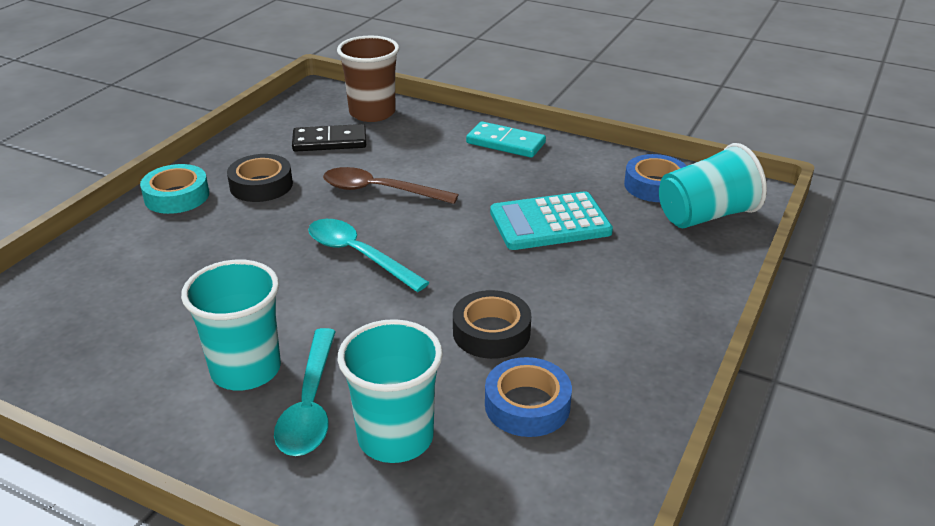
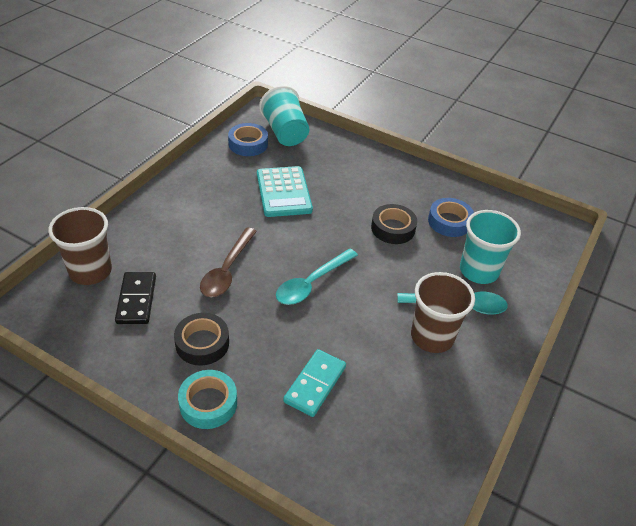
camera: 90 degrees left, 10 degrees up
(246, 369) = (432, 337): turquoise cup -> brown cup
(506, 143) = (172, 199): turquoise domino -> turquoise domino (315, 384)

